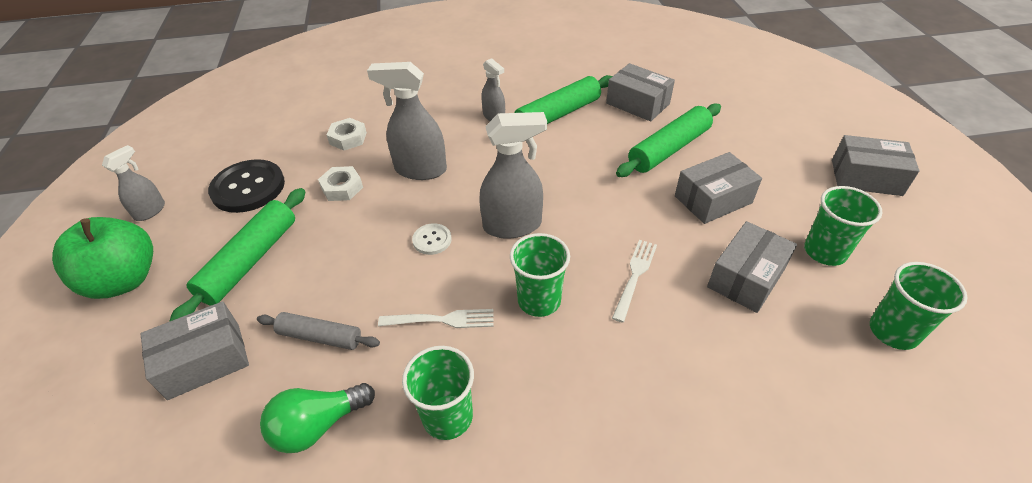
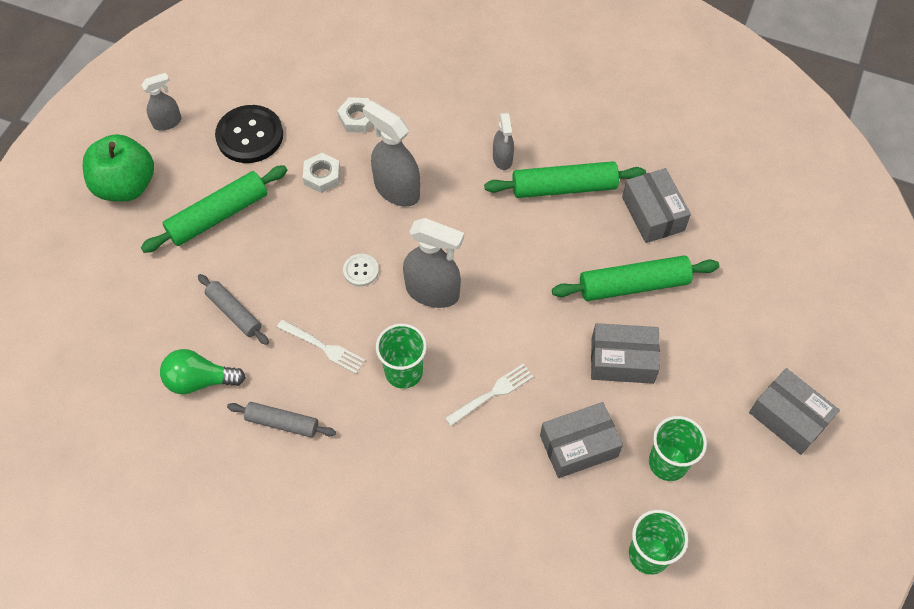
camera: 30 degrees right, 15 degrees up
(204, 360) = (152, 288): grey box -> none
(447, 417) = (282, 423): green cup -> grey rolling pin

